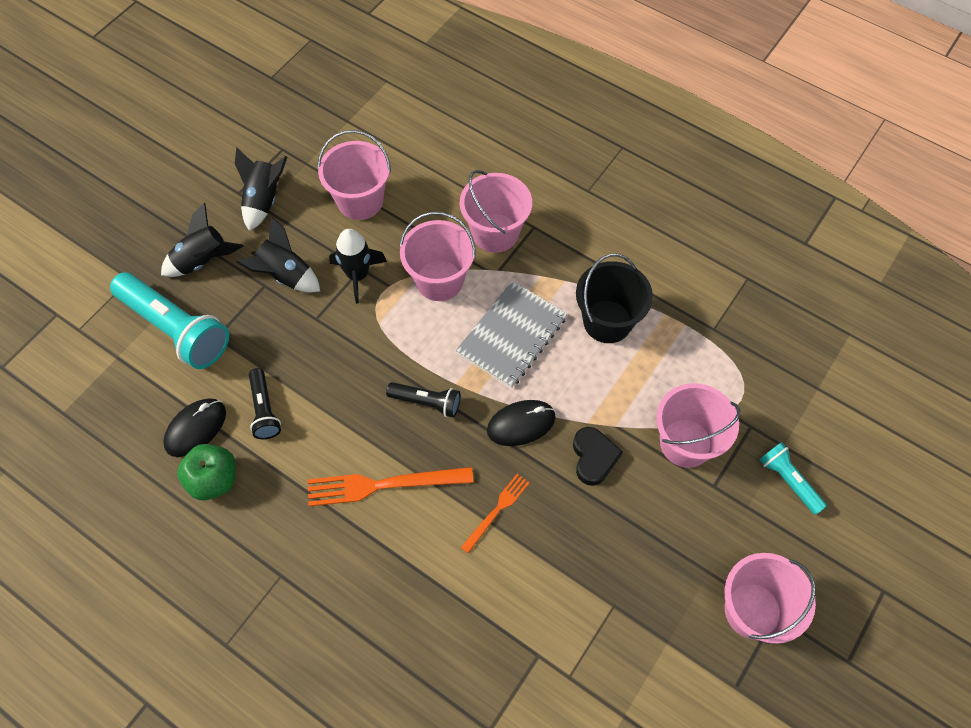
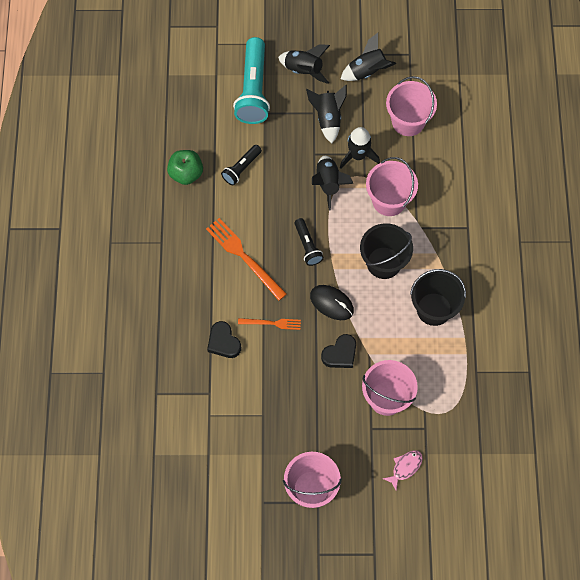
camera: 55 degrees right, 5 degrees up
(195, 428) = (206, 143): black mouse -> none
(366, 328) = (328, 184): none -> black rocket
(480, 588) = (223, 342): none -> black heart
(495, 233) = (446, 209): pink bucket -> none
(512, 335) = (383, 263): grey notebook -> black bucket
(788, 480) = (405, 467): turquoise flashlight -> pink fish

